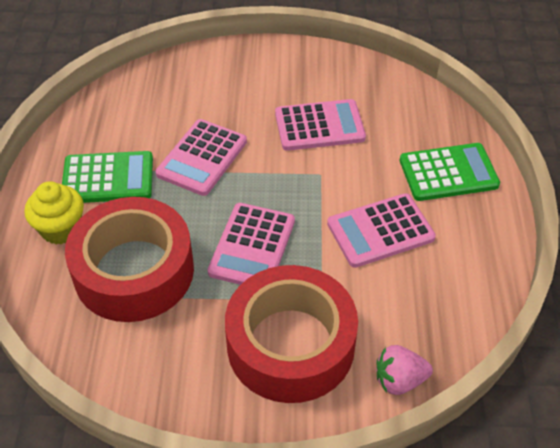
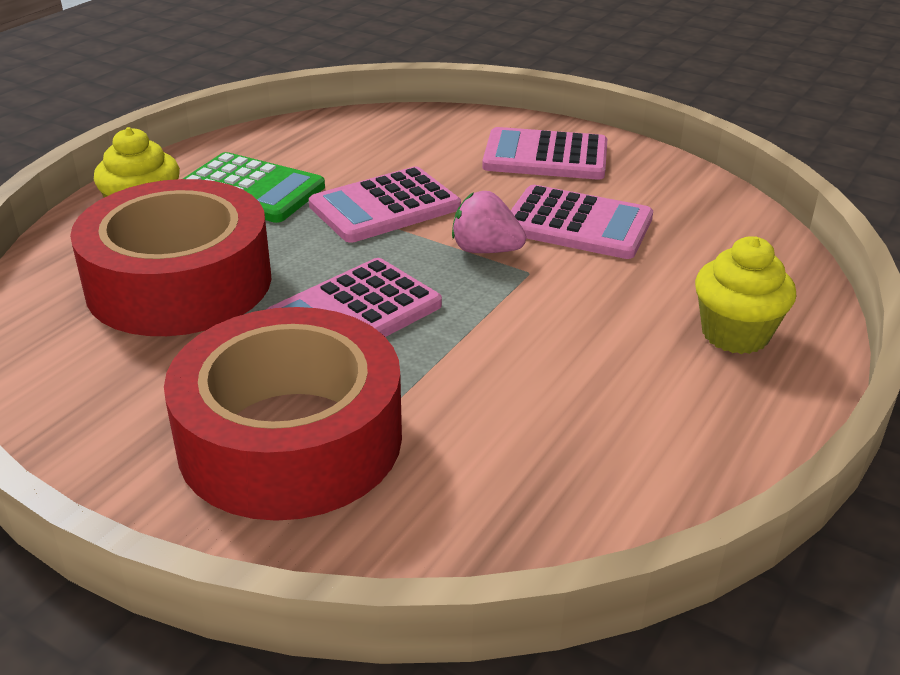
camera: 30 degrees right, 15 degrees down
(380, 231) = (558, 362): pink calculator -> pink calculator (545, 156)
(399, 380) = (408, 555): pink strawberry -> pink strawberry (485, 250)
(448, 173) = (735, 334): green calculator -> yellow cupcake

